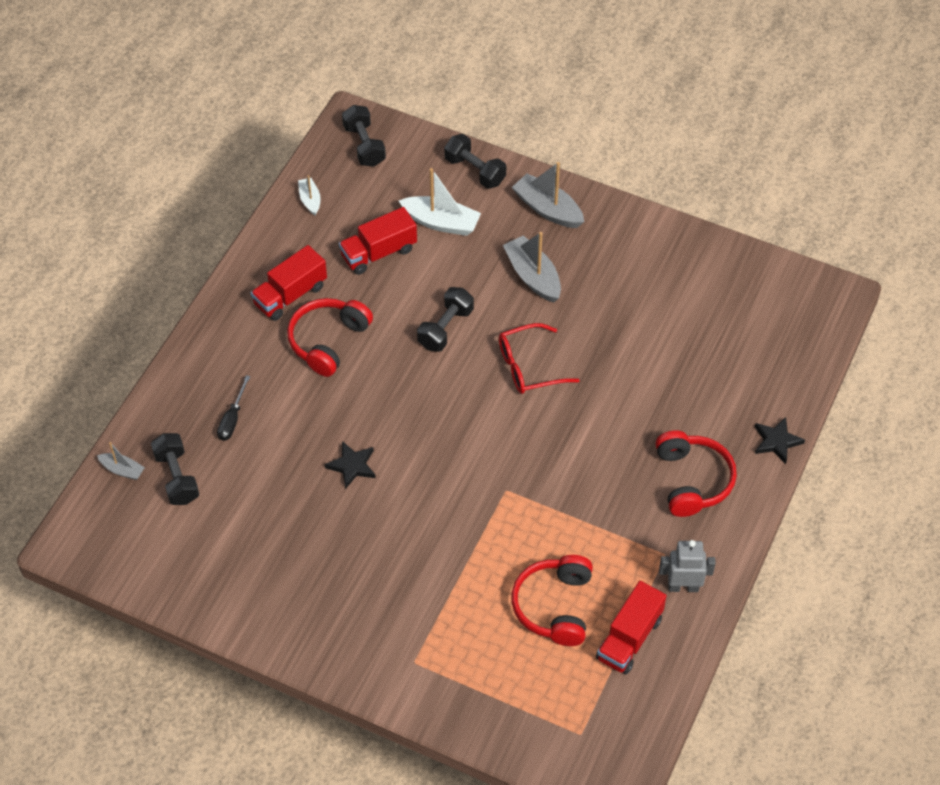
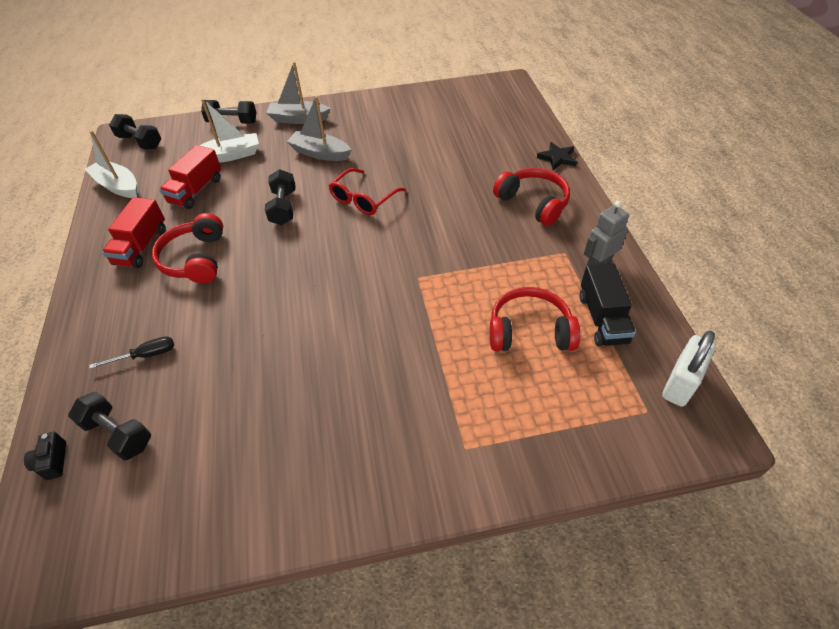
camera: 35 degrees left, 5 degrees down
(122, 470) = (52, 461): grey boat -> black camera
(232, 419) = (146, 355): black screwdriver -> black screwdriver turned 90 degrees counterclockwise
(310, 200) = (118, 186): white boat -> white boat, size x1.79
(352, 466) = (282, 330): black star -> none
(554, 606) = (529, 331): red headphones -> red headphones turned 120 degrees clockwise
(629, 638) = (602, 319): red truck -> black truck
(632, 734) = (680, 383): none -> white padlock

